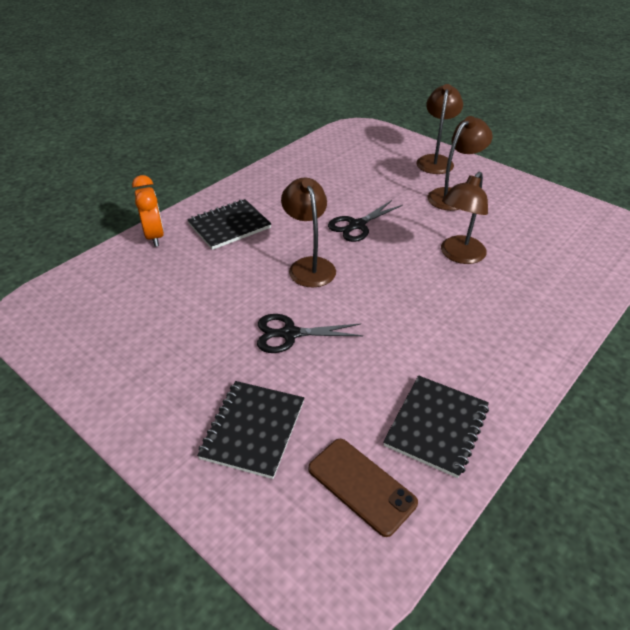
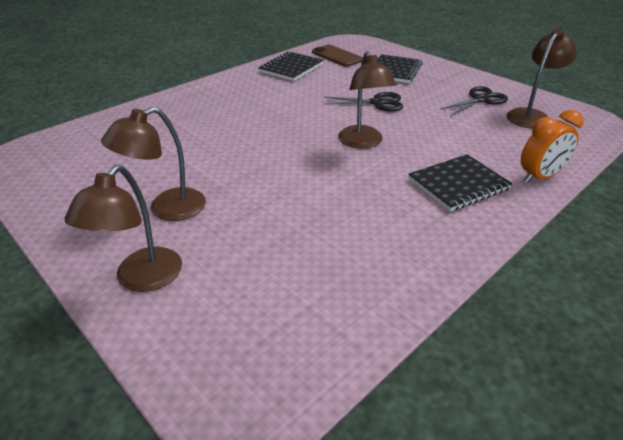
camera: 175 degrees left, 5 degrees down
(154, 236) = (539, 177): orange clock -> orange clock turned 105 degrees counterclockwise
(357, 225) = (307, 177): black scissors -> black scissors (480, 99)
(458, 255) = (214, 144): brown lamp -> brown lamp (531, 115)

